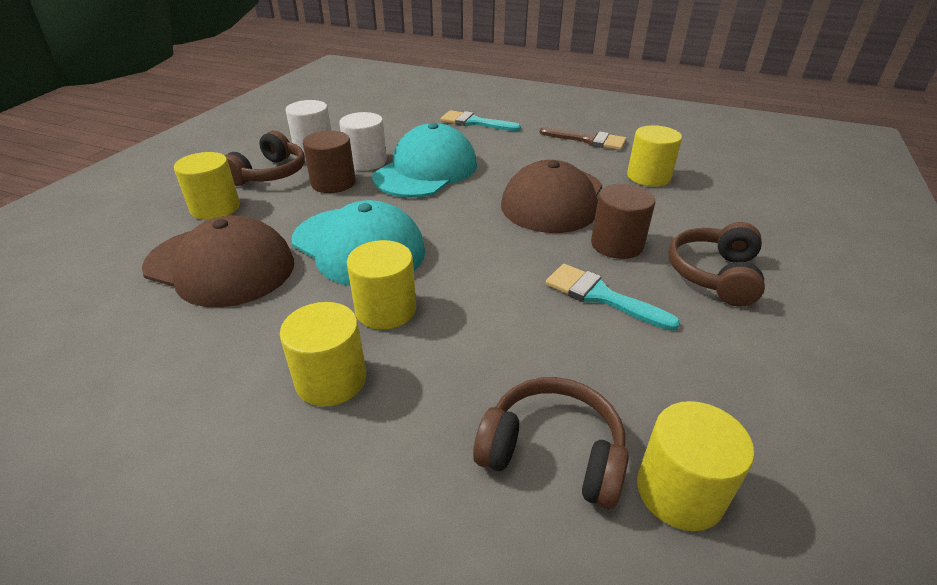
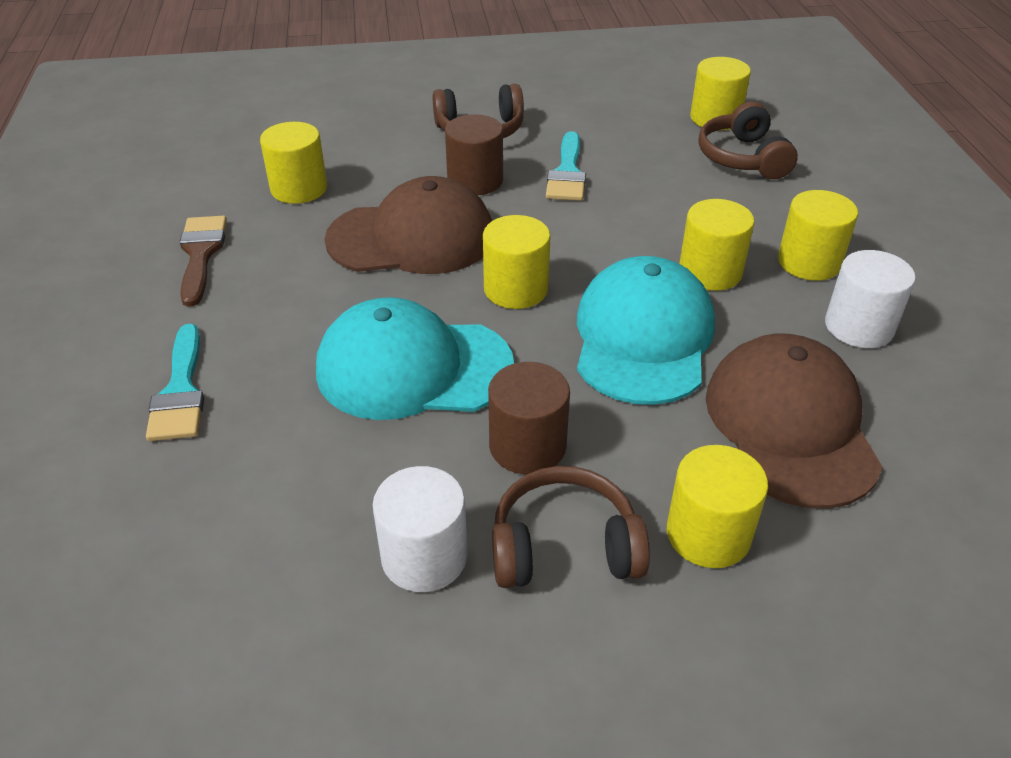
camera: 120 degrees left, 5 degrees up
(366, 161) = (430, 449): white cylinder -> white cylinder (859, 327)
(459, 218) = (516, 289): none -> yellow cylinder

